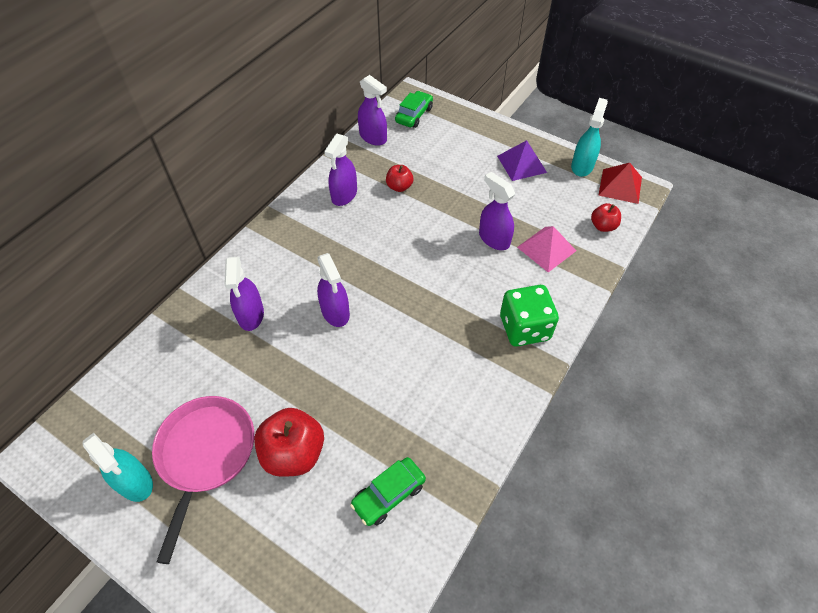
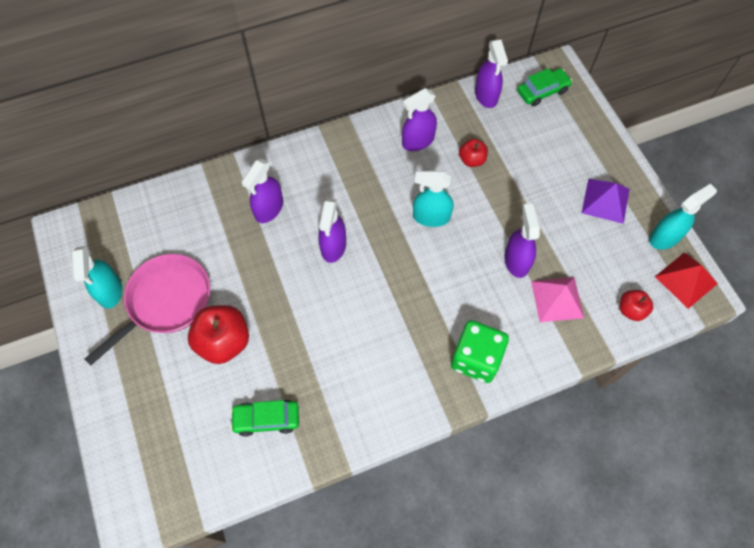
camera: 35 degrees right, 10 degrees up
(401, 244) = (431, 217): none -> turquoise spray bottle

